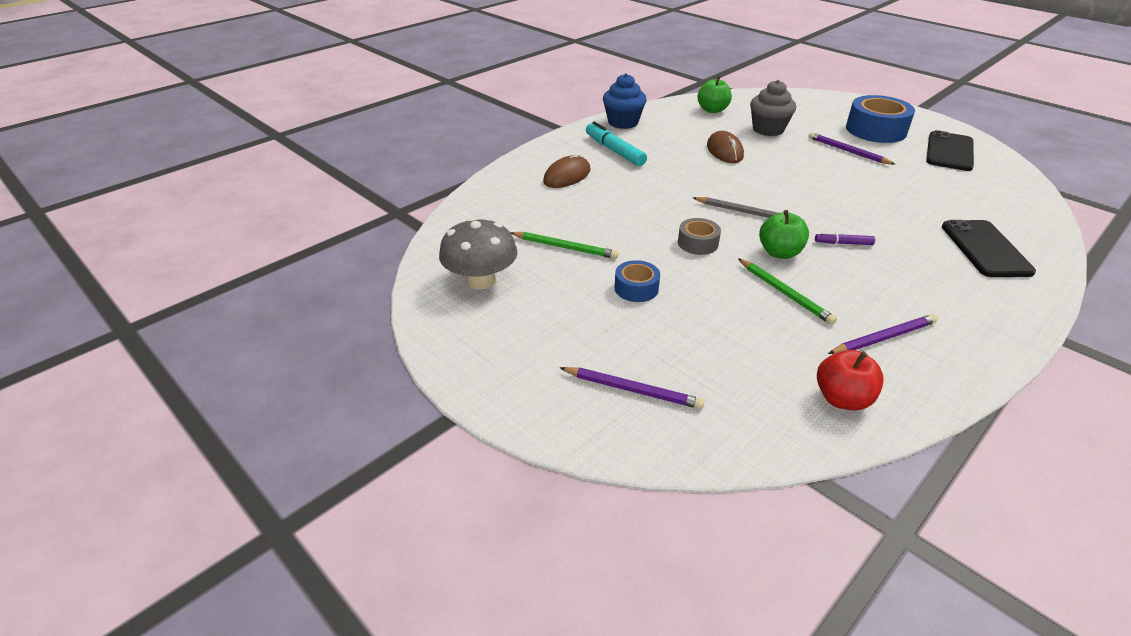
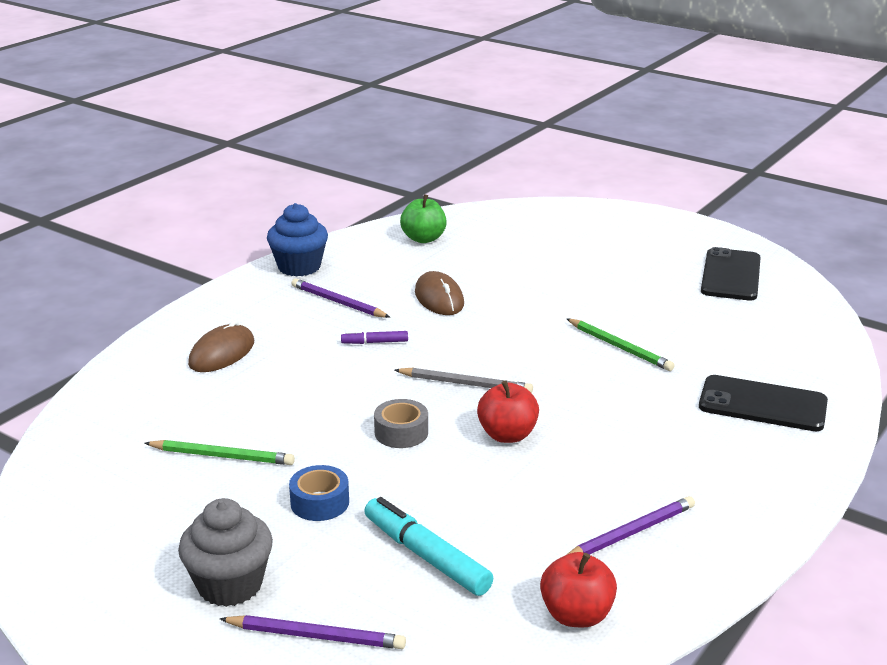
camera: 10 degrees left, 10 degrees down
(481, 280) = (107, 514): grey mushroom -> none
(614, 151) = (288, 310): turquoise marker -> turquoise marker (426, 556)
(768, 129) = (498, 262): grey cupcake -> grey cupcake (230, 585)
(779, 253) = (507, 435): green apple -> red apple
(784, 293) = (511, 488): green pencil -> green pencil (619, 347)
(843, 243) = (588, 414): purple marker -> purple marker (375, 342)
(848, 151) = (601, 285): purple pencil -> purple pencil (338, 302)
(876, 130) = (639, 252): blue tape -> none
(985, 249) = (762, 404): black phone -> black phone turned 60 degrees counterclockwise

